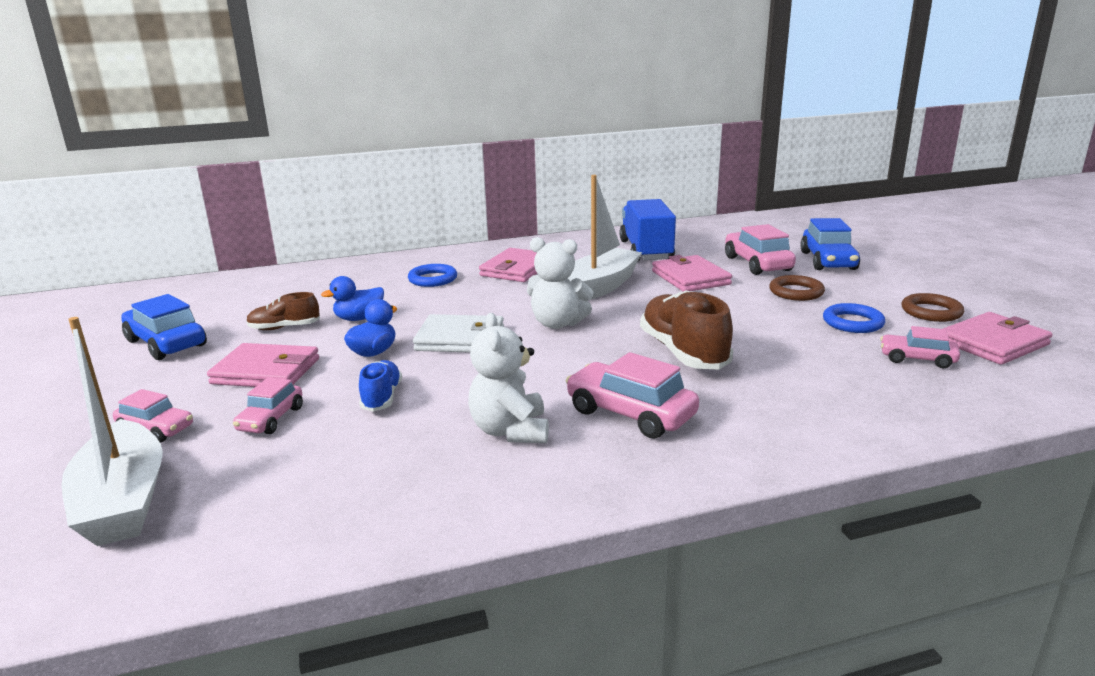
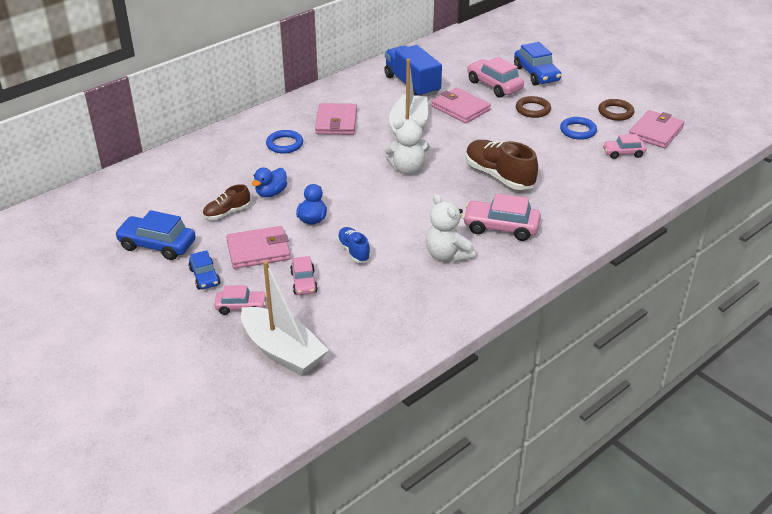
camera: 25 degrees left, 15 degrees up
(166, 385) = (205, 277): none -> blue car
(460, 339) = (357, 195): white wallet -> none

